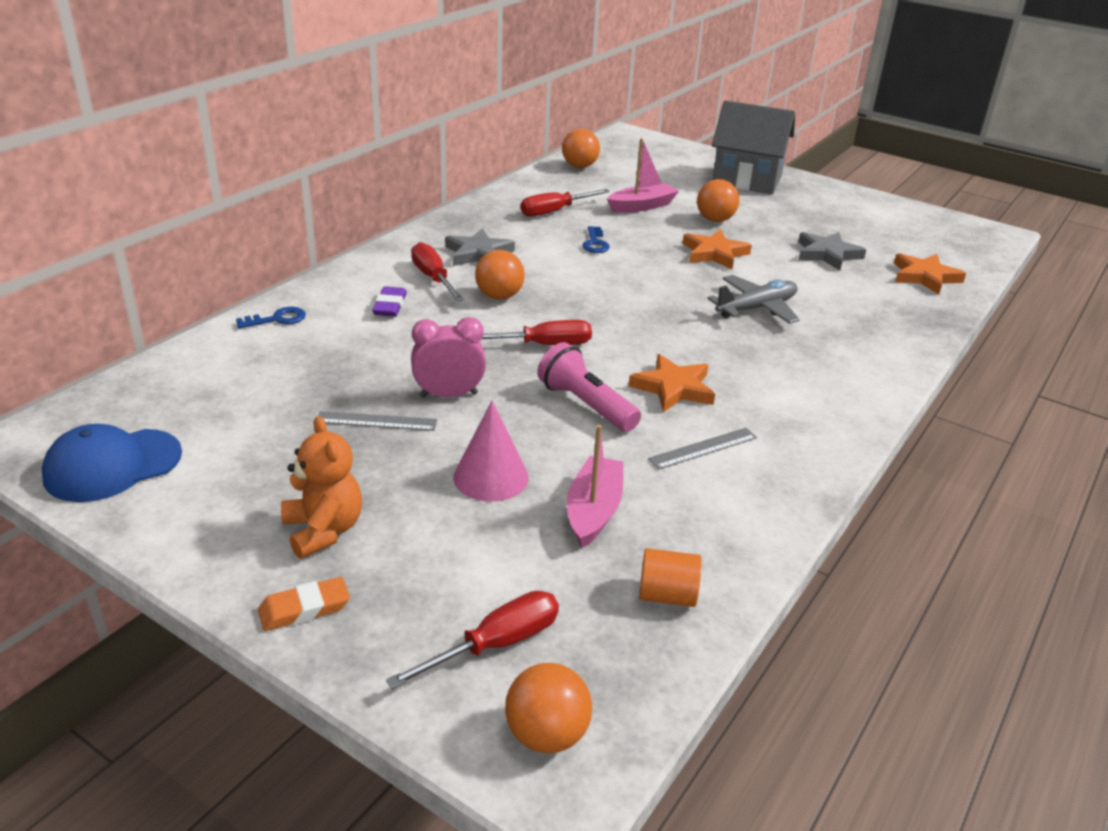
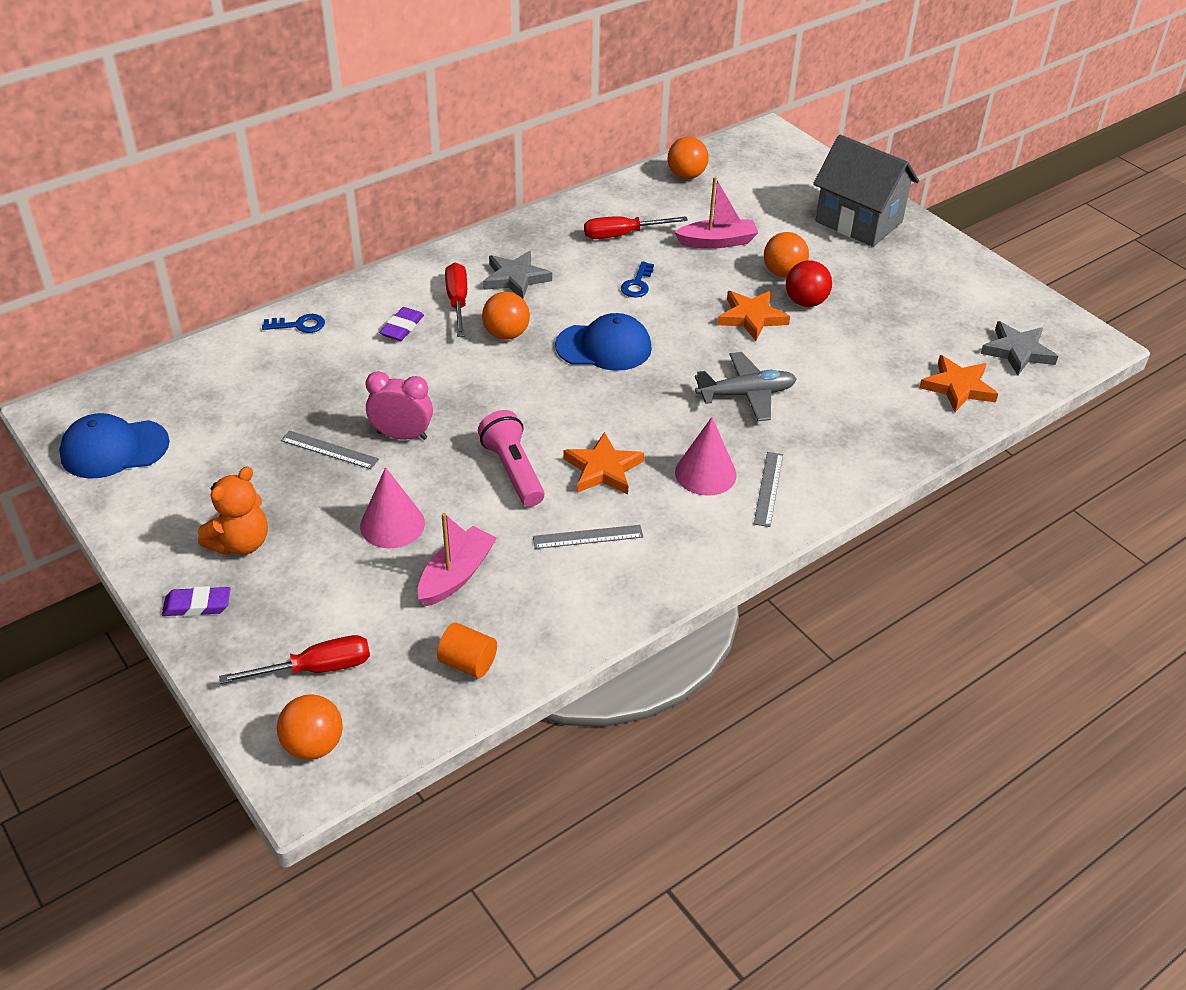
camera: 20 degrees right, 10 degrees up
(304, 609) = (197, 605): orange eraser -> purple eraser
(323, 530) = (240, 543): orange teddy bear -> orange teddy bear turned 45 degrees clockwise
(543, 345) = (514, 398): red screwdriver -> none
(600, 293) = (604, 347): none -> blue cap
(750, 237) = (805, 302): none -> red ball
(771, 374) = (705, 473): none -> pink cone
(827, 254) = (873, 339): grey star -> grey star (1017, 351)
(837, 376) = (768, 488): none -> grey ruler

